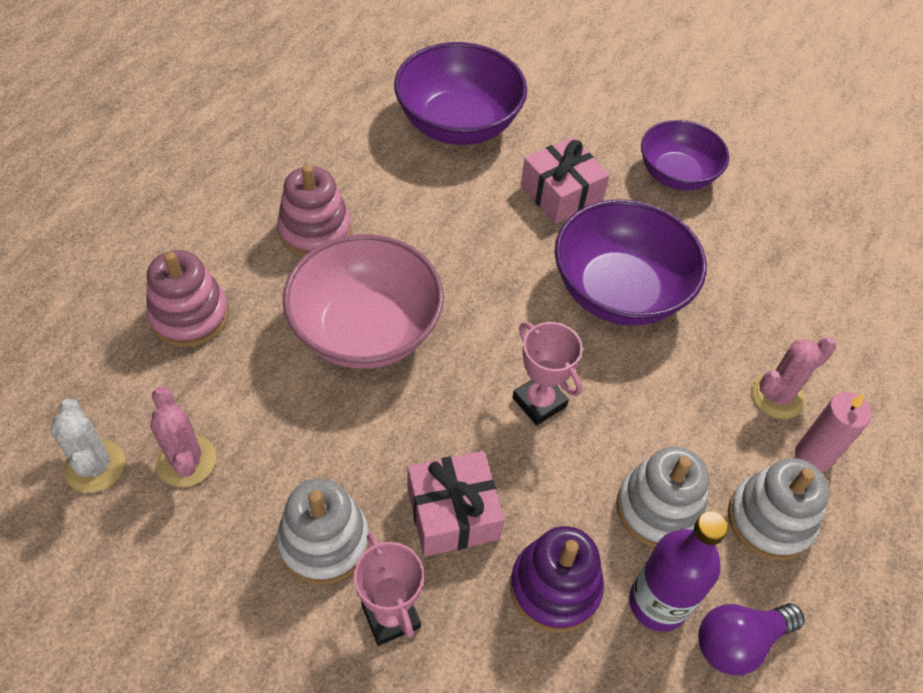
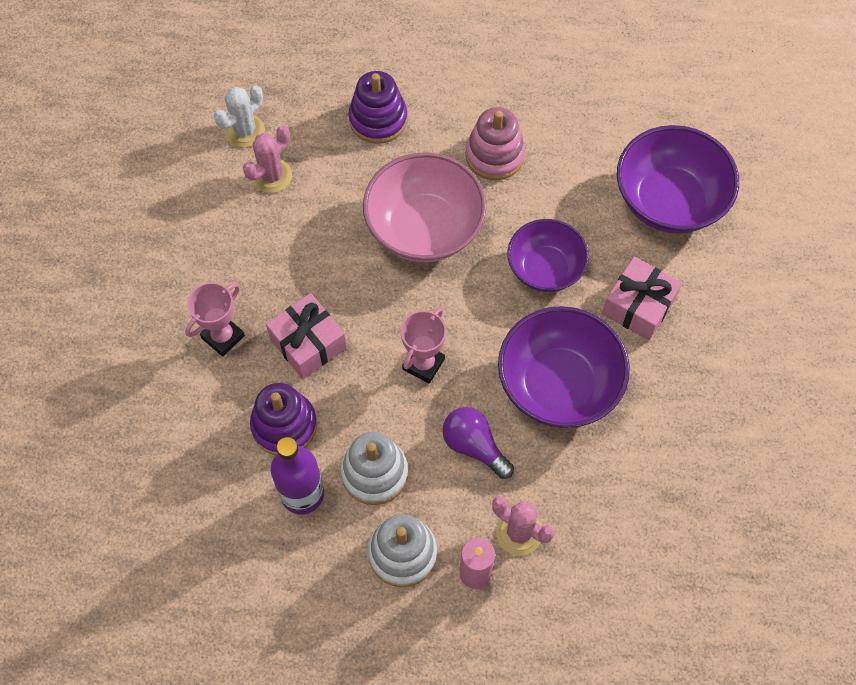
camera: 70 degrees right, 10 degrees up
(190, 316) = (378, 119): pink stacking toy -> purple stacking toy
(324, 541) = (254, 278): white stacking toy -> none
(676, 175) = (720, 389): purple bowl -> purple bowl (545, 268)
(738, 642) = (297, 554): purple light bulb -> purple light bulb (474, 446)

